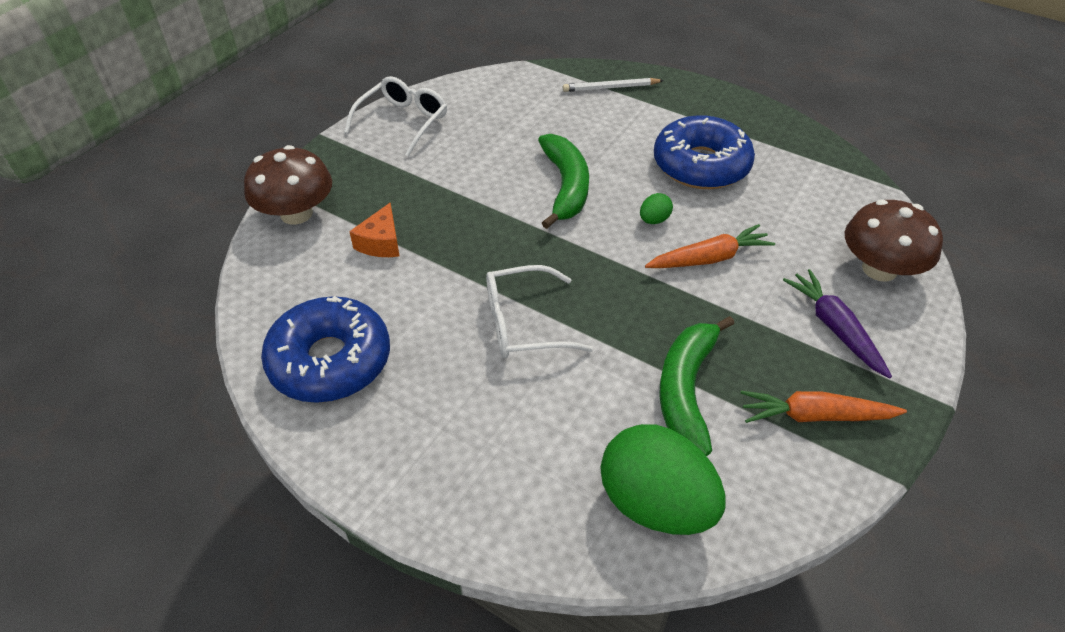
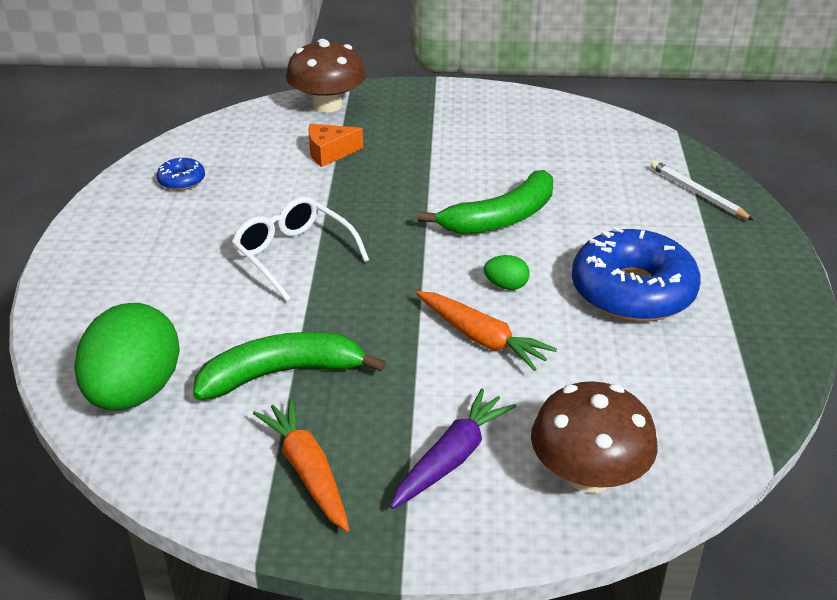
camera: 60 degrees right, 10 degrees down
(330, 361) = (181, 180): blue donut -> blue donut, size x0.43
(403, 122) = (496, 105): white glasses -> none

